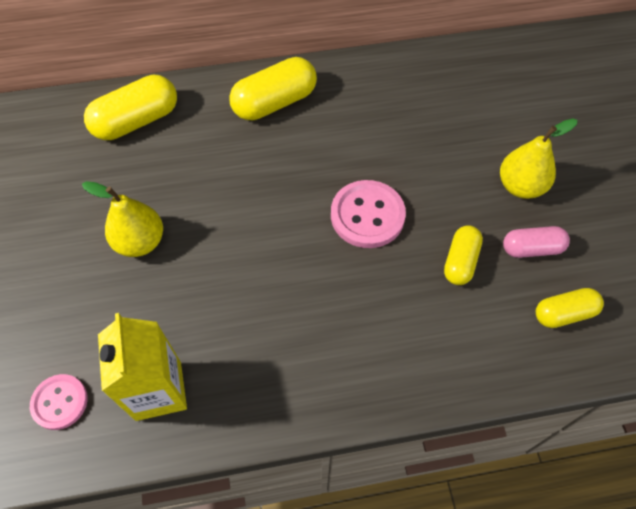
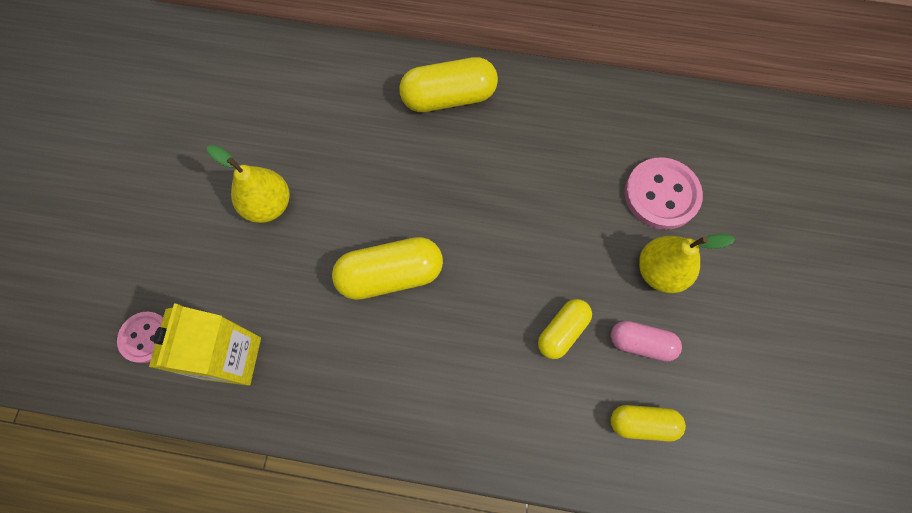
camera: 20 degrees right, 10 degrees up
(136, 121) = (309, 76): yellow capsule -> yellow capsule (390, 275)
(367, 215) = (490, 251): pink button -> pink button (661, 195)

